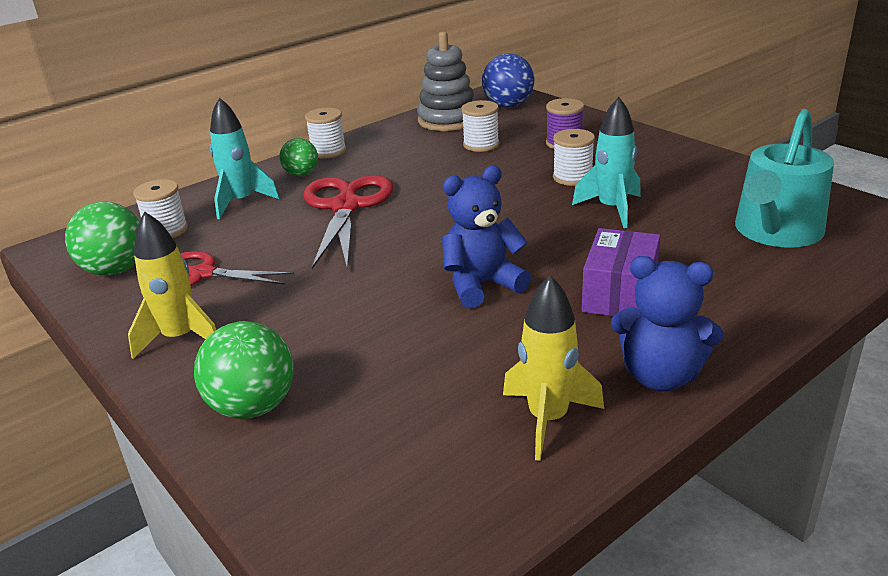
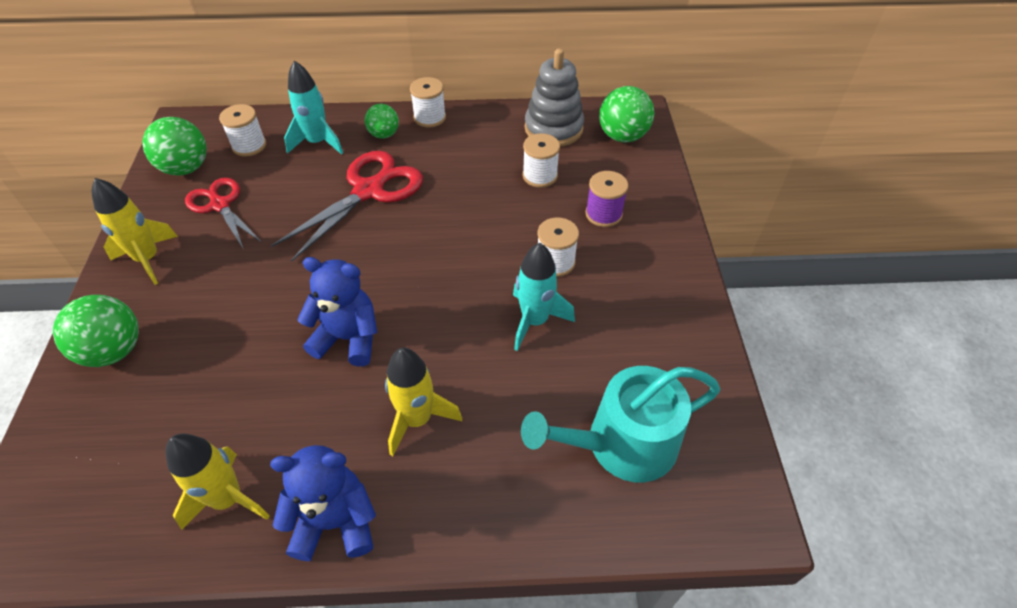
camera: 35 degrees right, 20 degrees up
(508, 105) = (622, 136): blue ball -> green ball
(620, 294) = (417, 419): purple box -> yellow rocket
(660, 376) = (335, 522): blue teddy bear -> blue teddy bear turned 120 degrees clockwise

